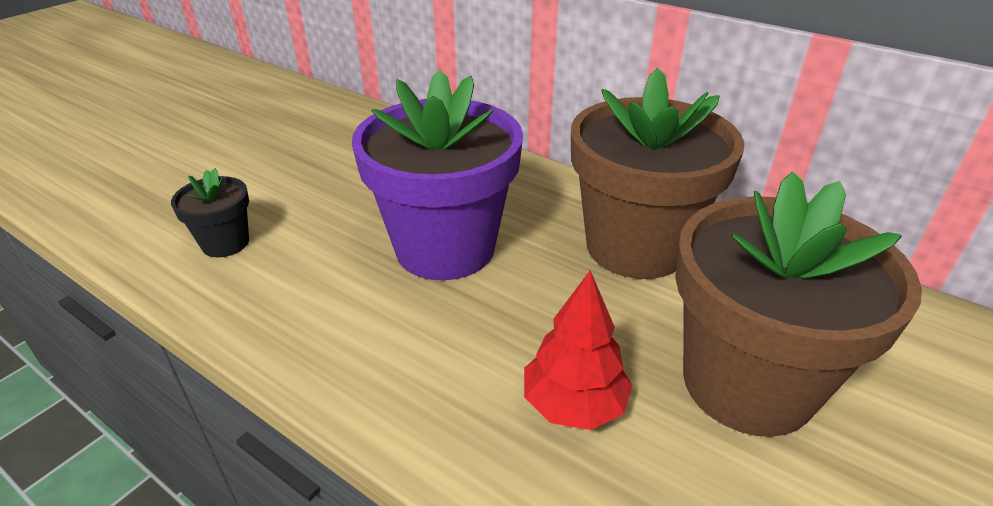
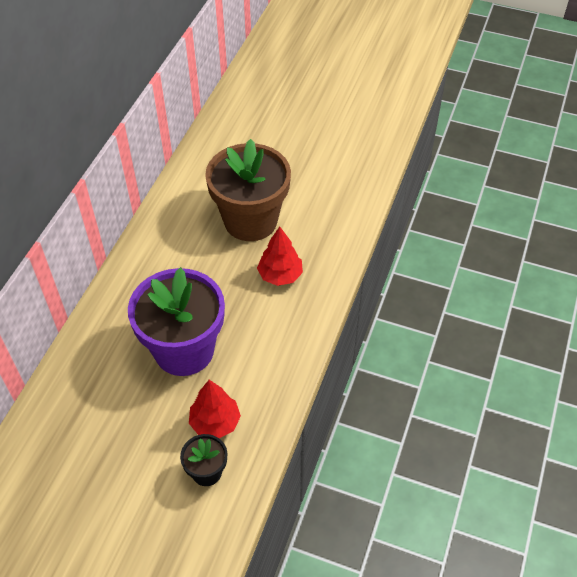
camera: 105 degrees left, 15 degrees up
(295, 262) = (215, 422): none -> red tree
(636, 247) = (163, 263): brown flower pot -> none

